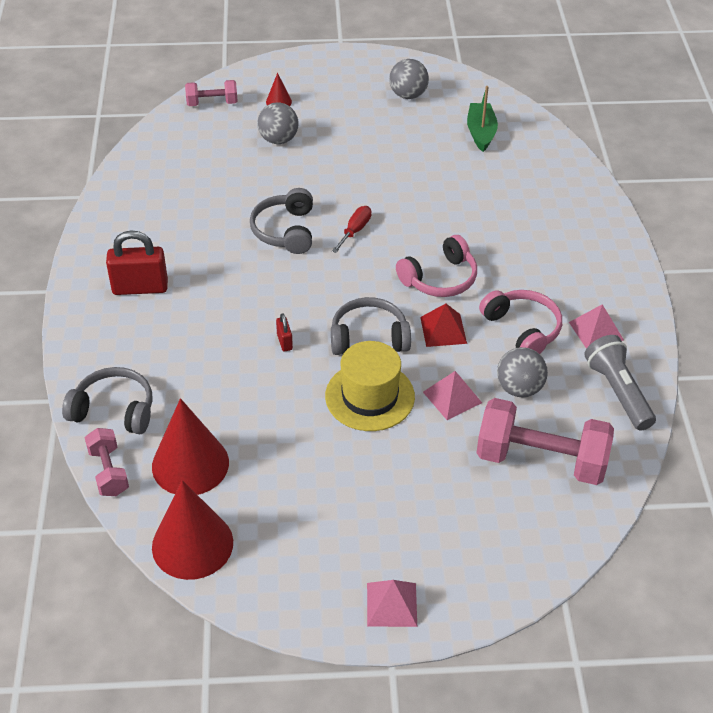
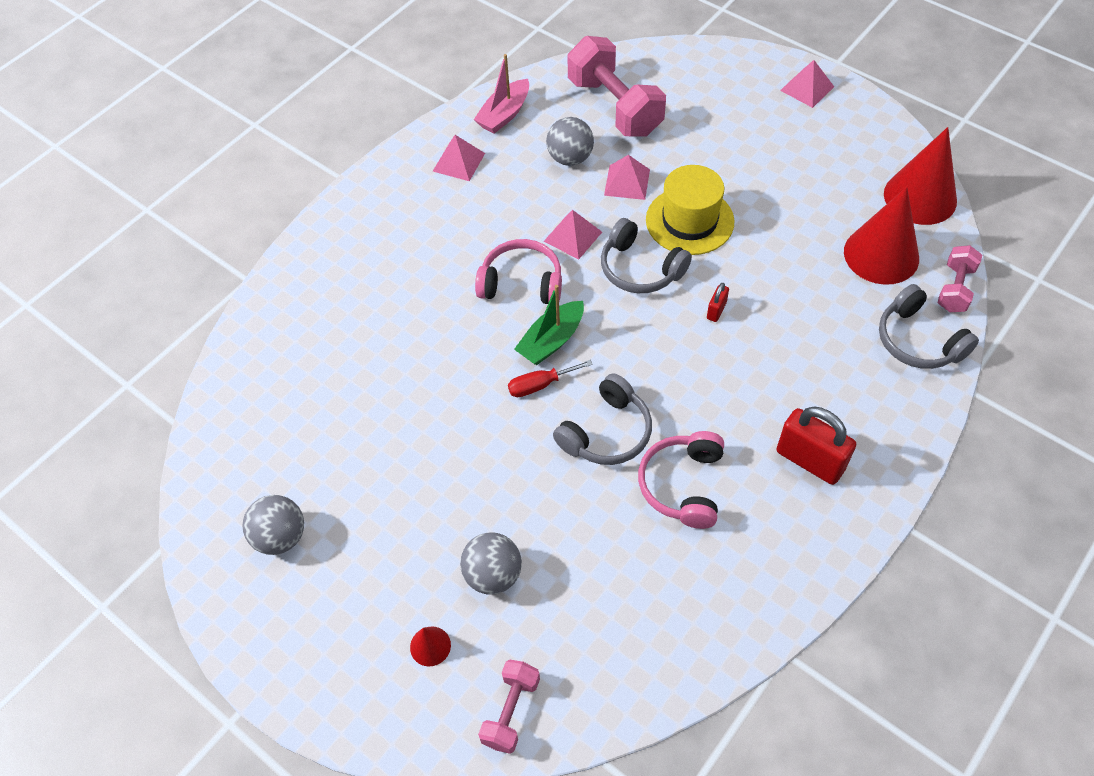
camera: 135 degrees left, 10 degrees up
(212, 103) = (511, 711): pink dumbbell -> pink dumbbell turned 75 degrees clockwise
(443, 330) = (572, 236): red pyramid -> pink pyramid
(481, 133) = (281, 420): green boat -> green boat (551, 341)
(522, 329) = (510, 198): pink headphones -> pink headphones (682, 485)
(617, 391) = (504, 114): grey flashlight -> pink boat

